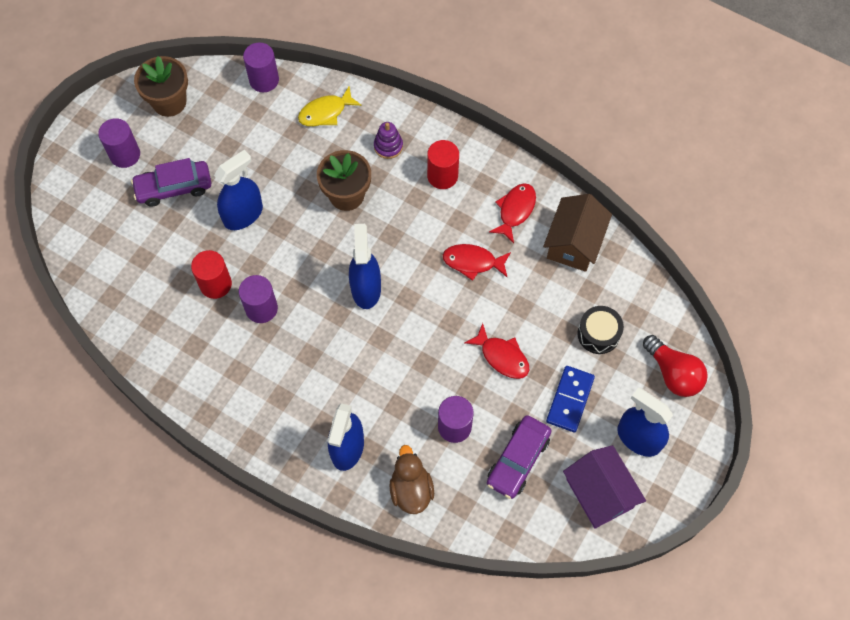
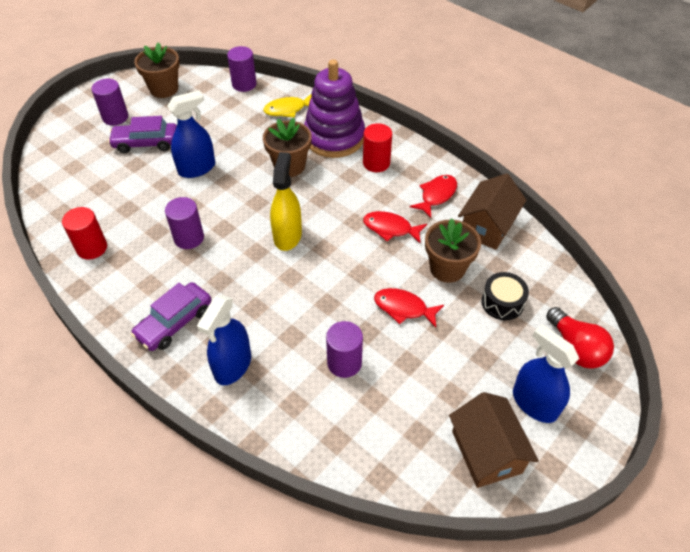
camera: 10 degrees right, 15 degrees down
(215, 284) = (155, 214): red cylinder -> red cylinder (92, 248)
(366, 289) = (287, 236): blue spray bottle -> yellow spray bottle
(388, 146) = (334, 137): purple stacking toy -> purple stacking toy, size x2.41
(411, 489) = (286, 415): brown duck -> none
(502, 356) = (403, 308): red fish -> red fish turned 150 degrees clockwise
(518, 460) = (403, 404): purple car -> purple car (174, 322)
(539, 302) = (447, 268): none -> brown flower pot
(569, 399) = (466, 356): blue domino -> none
(599, 493) = (486, 452): purple house -> brown house

